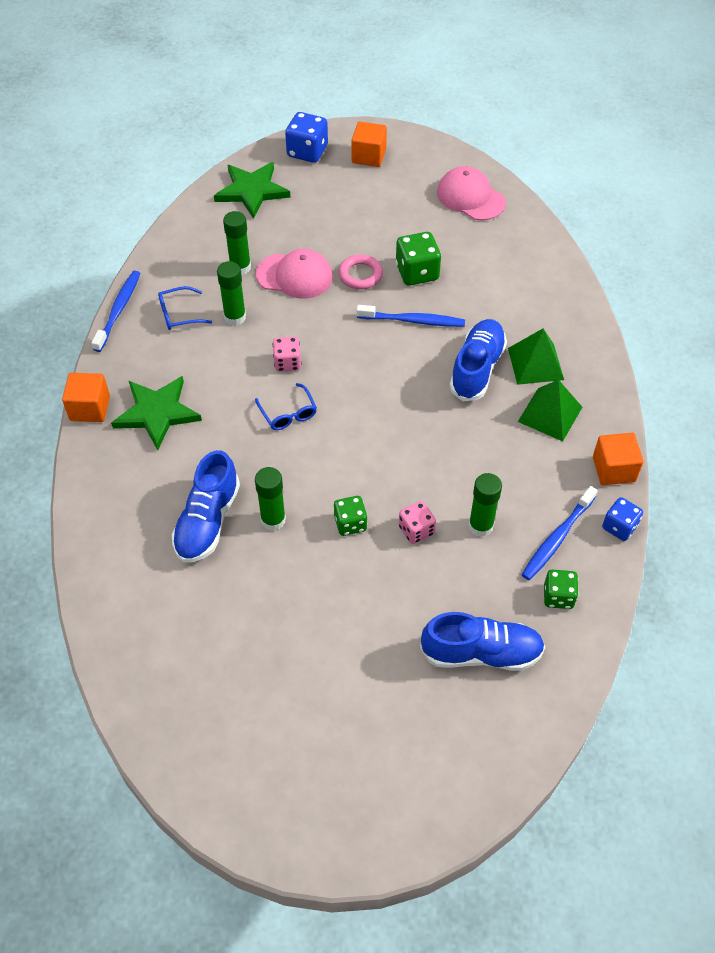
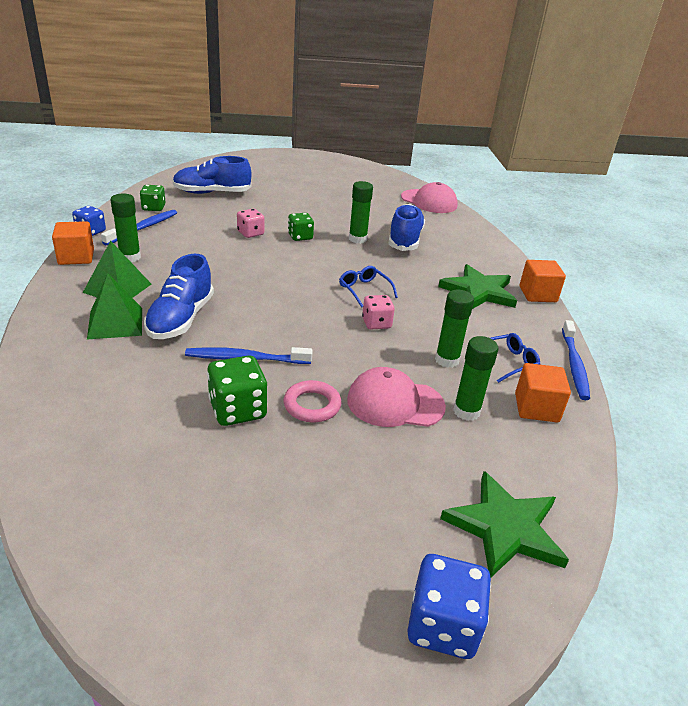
camera: 170 degrees right, 20 degrees down
(368, 156) = (320, 621): orange cube -> orange cube (536, 408)
(470, 197) = (134, 532): pink cap -> pink cap (429, 201)
(480, 526) = (201, 234): green glue stick -> green glue stick (130, 257)

